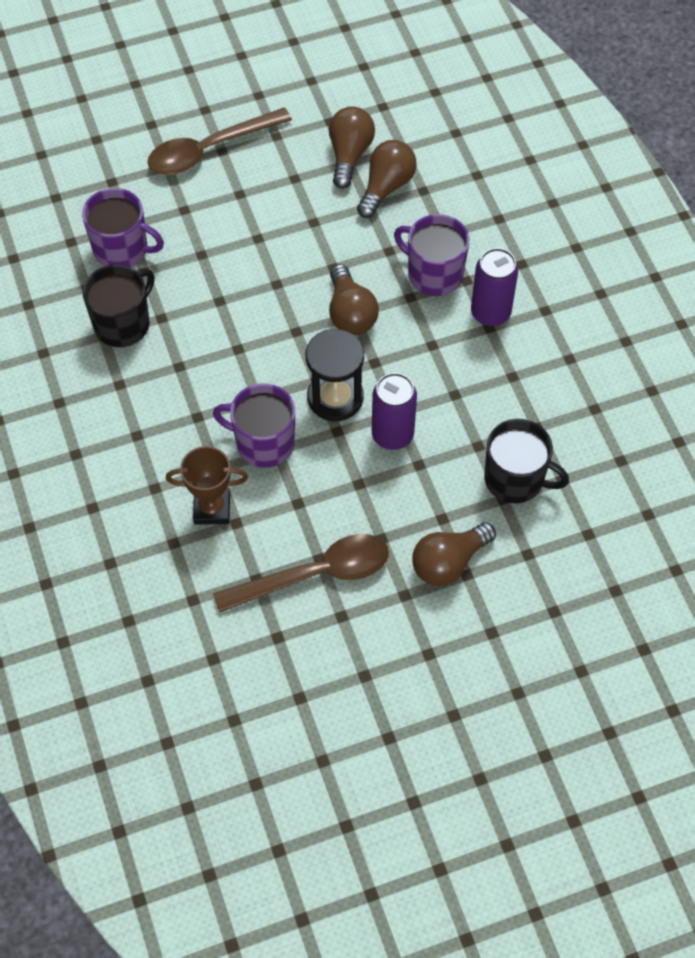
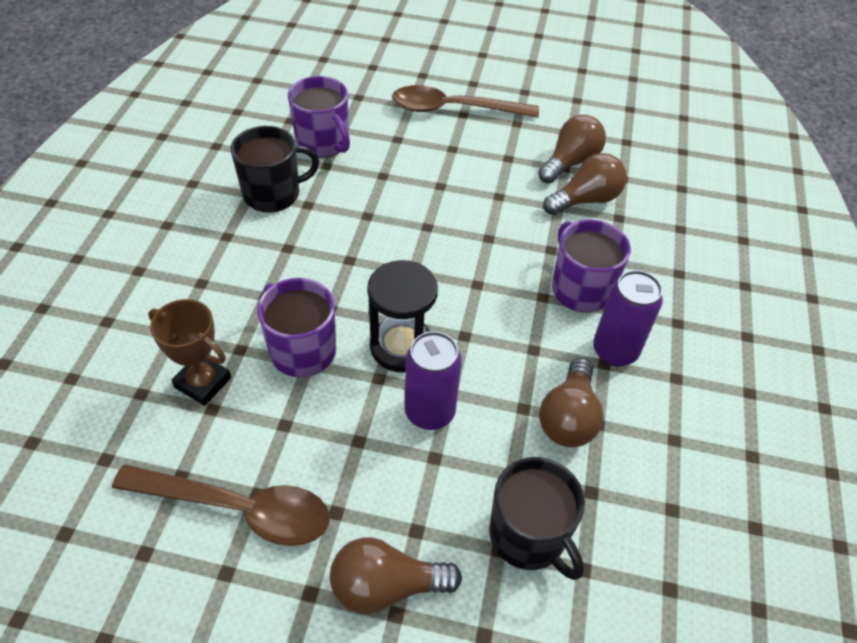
camera: 30 degrees right, 10 degrees down
(350, 313) = (474, 282): brown light bulb -> brown light bulb (568, 417)

